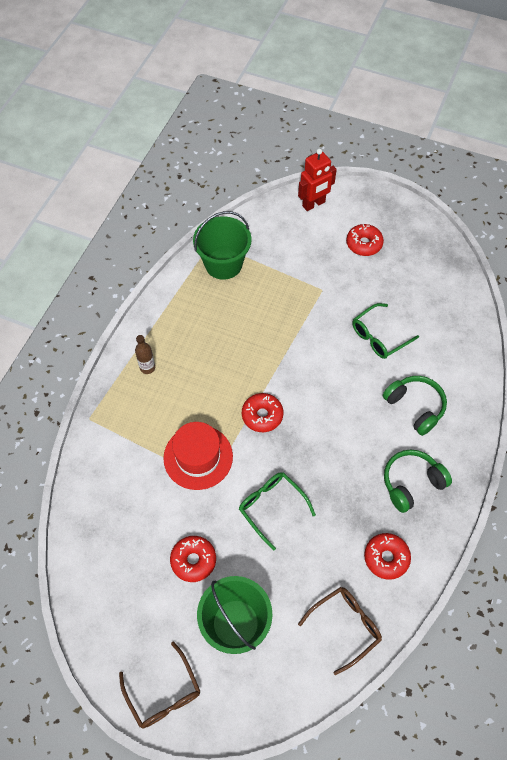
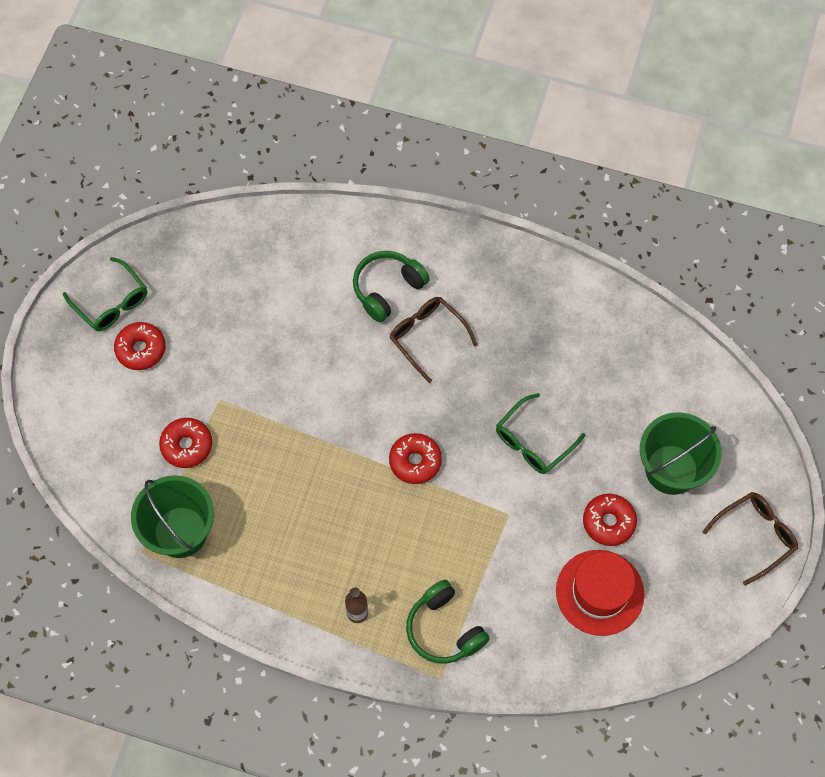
camera: 95 degrees left, 5 degrees up
(198, 457) = (479, 532): red hat -> red hat (599, 592)
(314, 204) = (69, 417): red robot -> none
(345, 626) = (656, 359): brown glasses -> brown glasses (427, 337)
(379, 336) = (290, 329): green glasses -> green glasses (111, 302)
(386, 558) = (576, 319): red donut -> red donut (187, 445)
(411, 483) = (485, 294): green headphones -> green headphones (444, 629)

